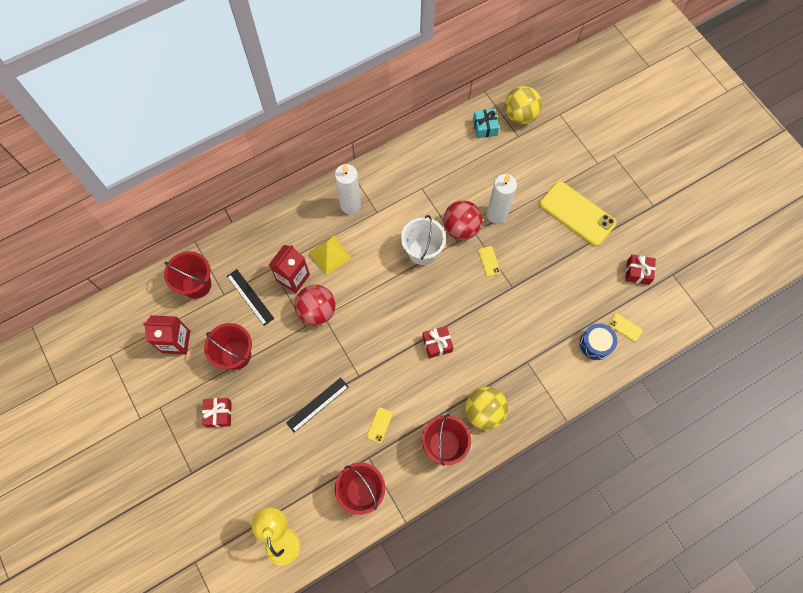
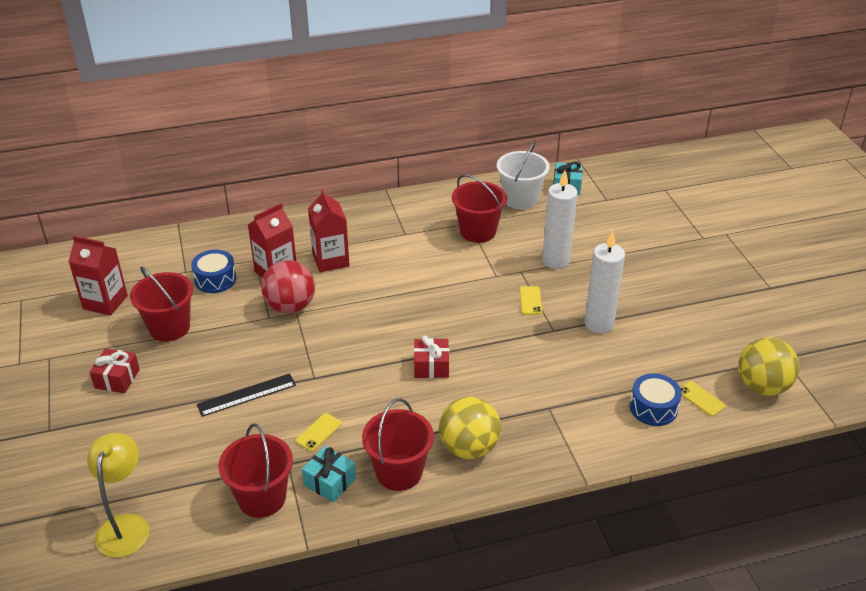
camera: 15 degrees right, 30 degrees down
(196, 284) = (158, 258): red bucket -> red bucket (478, 231)
(250, 297) = (215, 279): black ruler -> blue drum
(330, 255) = (331, 260): yellow pyramid -> red carton
(350, 205) = (375, 223): white candle -> white candle (599, 323)
(401, 465) = (329, 482): none -> turquoise gift
(422, 251) = (447, 277): white bucket -> white bucket (520, 199)
(461, 228) = (505, 265): red ball -> none
(520, 115) = (614, 183): yellow ball -> yellow ball (762, 386)
(577, 213) = (662, 277): yellow phone -> none
(637, 272) = (733, 347): red gift -> none

